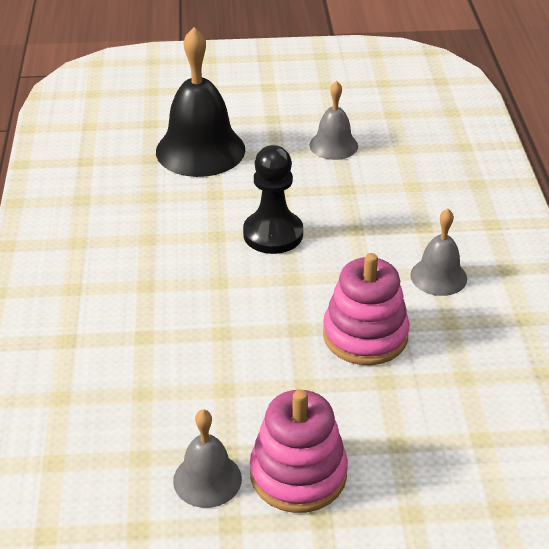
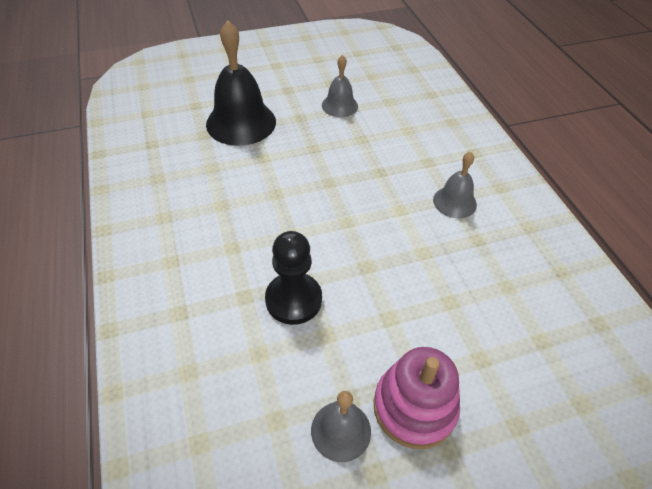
camera: 15 degrees left, 10 degrees up
(273, 234) = (319, 185): black pawn -> black pawn (293, 299)
(365, 335) = (420, 263): pink stacking toy -> none

